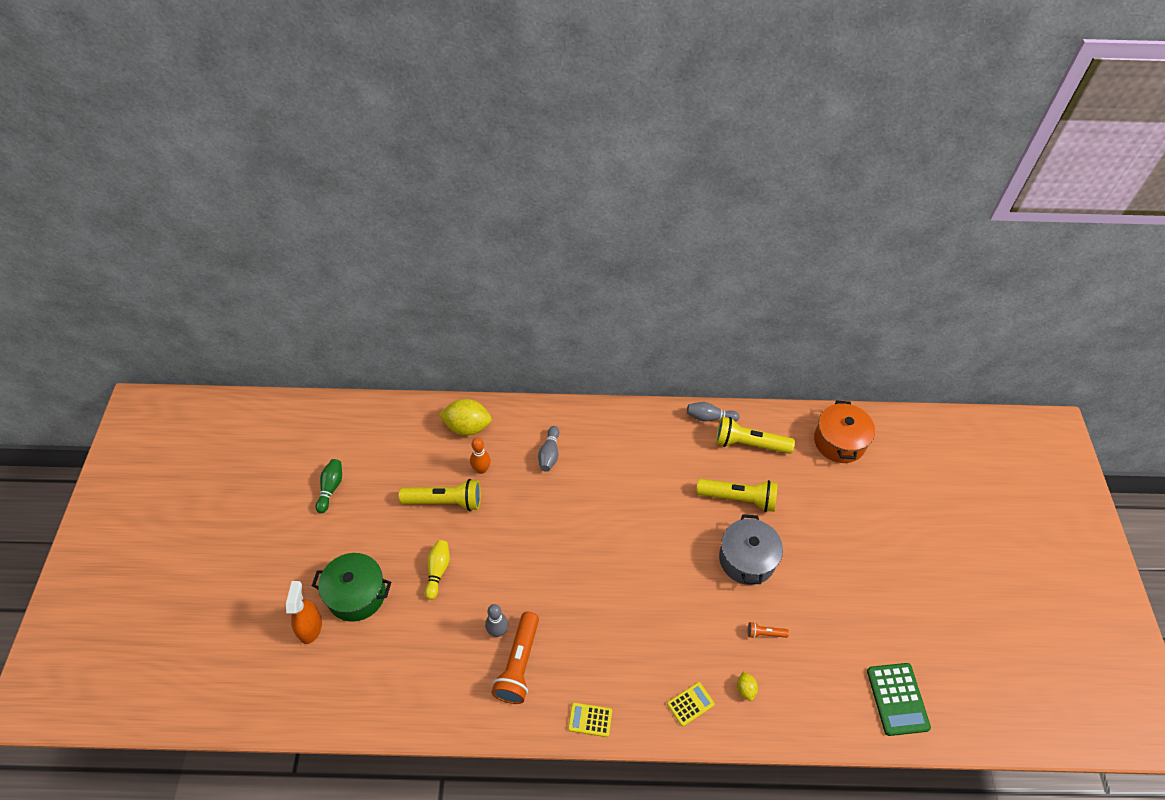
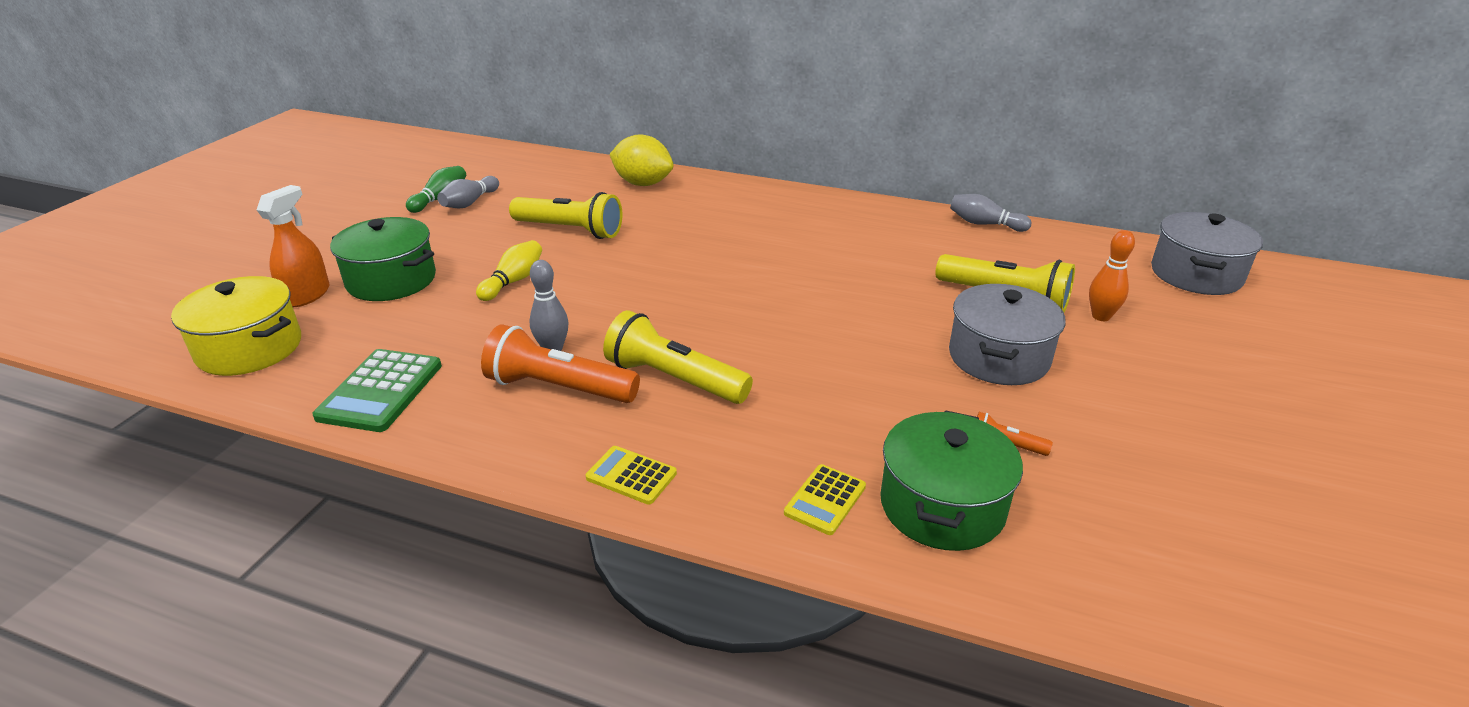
camera: 20 degrees right, 20 degrees down
(311, 690) = (249, 348): none -> yellow pot
(481, 469) = (637, 215): orange bowling pin -> orange bowling pin (1101, 316)
(519, 664) = (559, 388): orange flashlight -> orange flashlight turned 75 degrees clockwise
(549, 454) = (736, 217): grey bowling pin -> grey bowling pin (470, 202)
(690, 704) = (825, 500): yellow calculator -> yellow calculator turned 135 degrees clockwise
(745, 689) = (942, 506): yellow lemon -> green pot
(749, 444) = (1040, 254): yellow flashlight -> yellow flashlight (674, 379)
(839, 442) = (1196, 274): orange pot -> grey pot
(897, 699) = (1283, 599): green calculator -> green calculator (380, 391)

